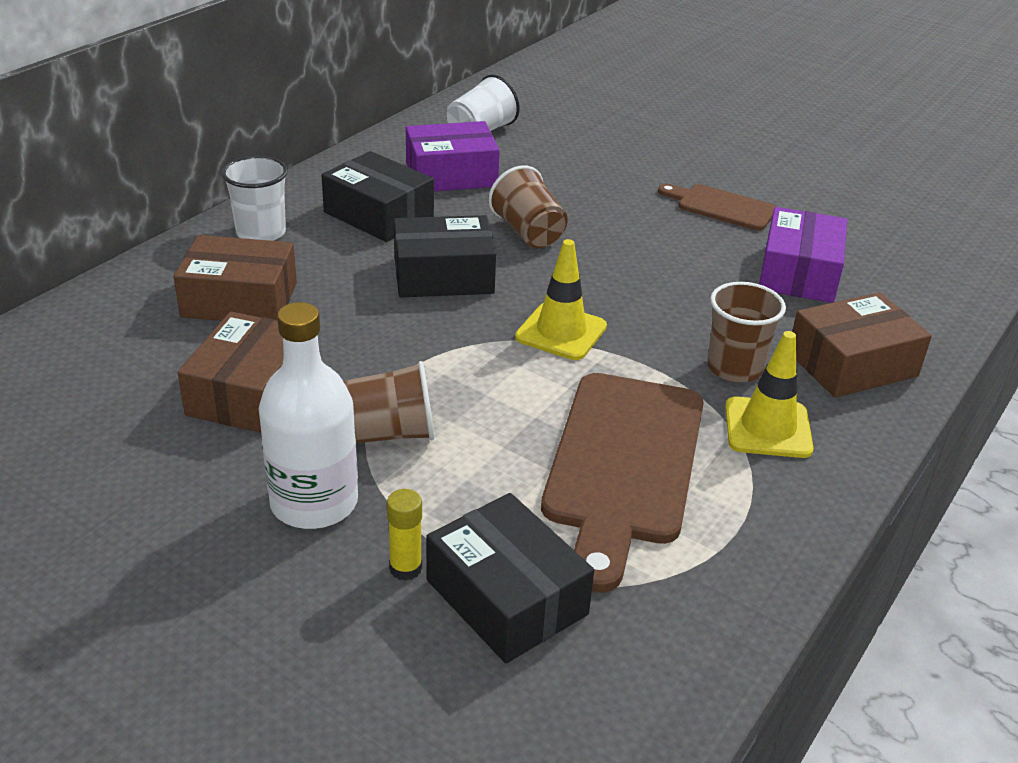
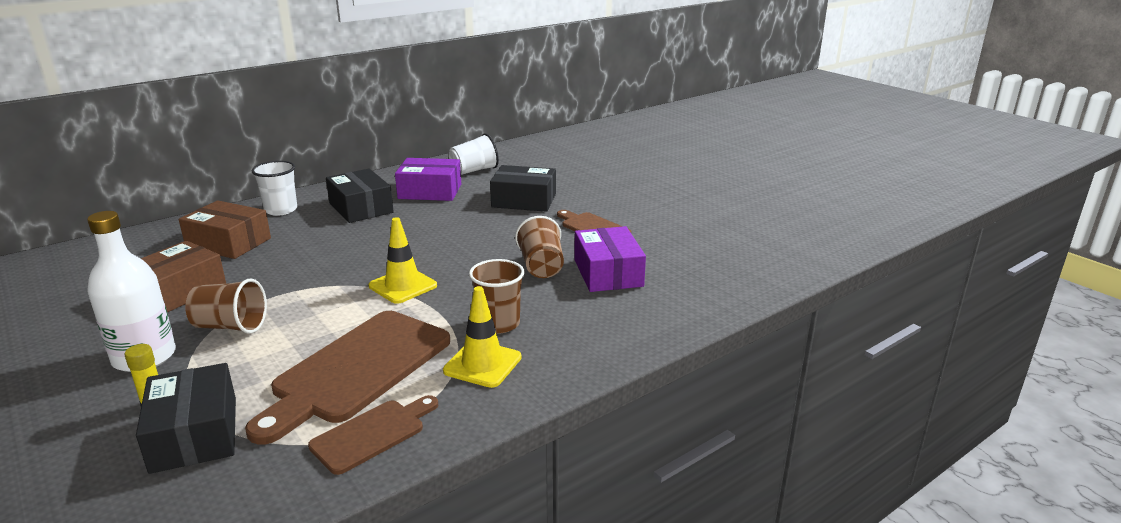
camera: 20 degrees right, 10 degrees down
(443, 275) = (363, 245): black box -> black box (524, 200)
(528, 233) = (443, 228): brown cup -> brown cup (541, 267)
(728, 548) = (372, 434): none -> brown cutting board
(799, 273) = (608, 273): purple box -> purple box turned 45 degrees counterclockwise
(852, 364) = (588, 334): brown box -> none

